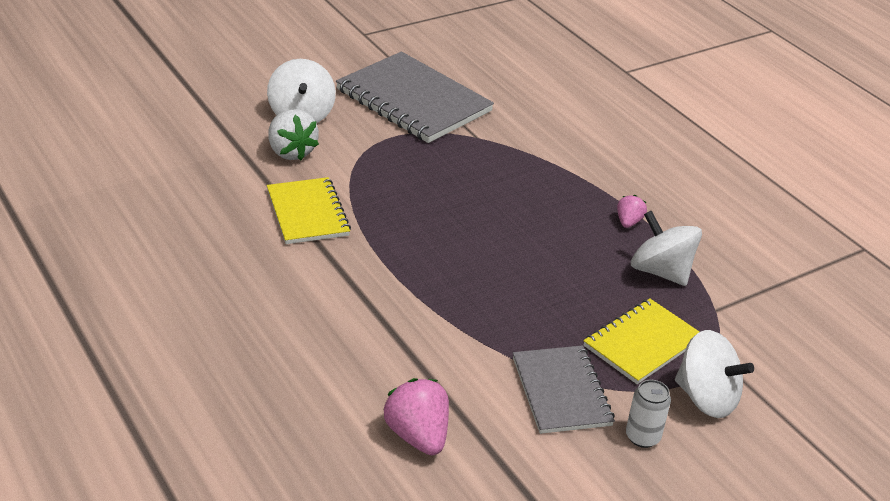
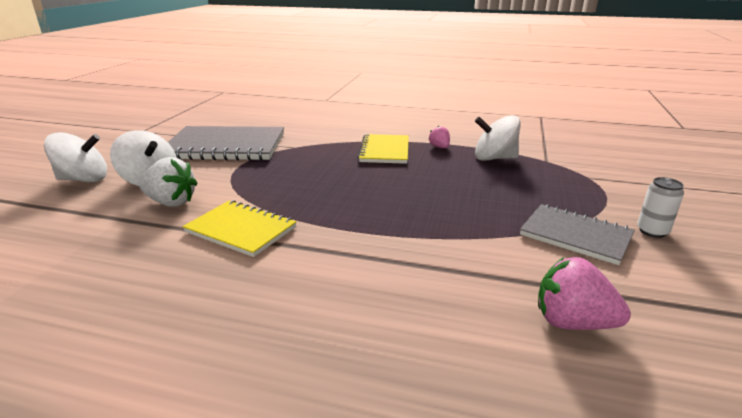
camera: 40 degrees left, 10 degrees down
(642, 343) = (553, 190): yellow notebook -> yellow notebook (384, 151)
(706, 398) = (627, 196): white spinning top -> white spinning top (83, 179)

